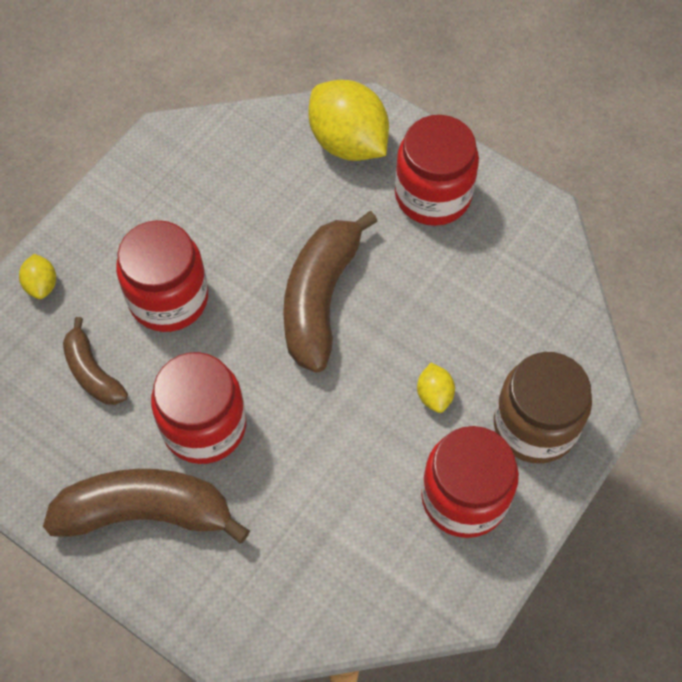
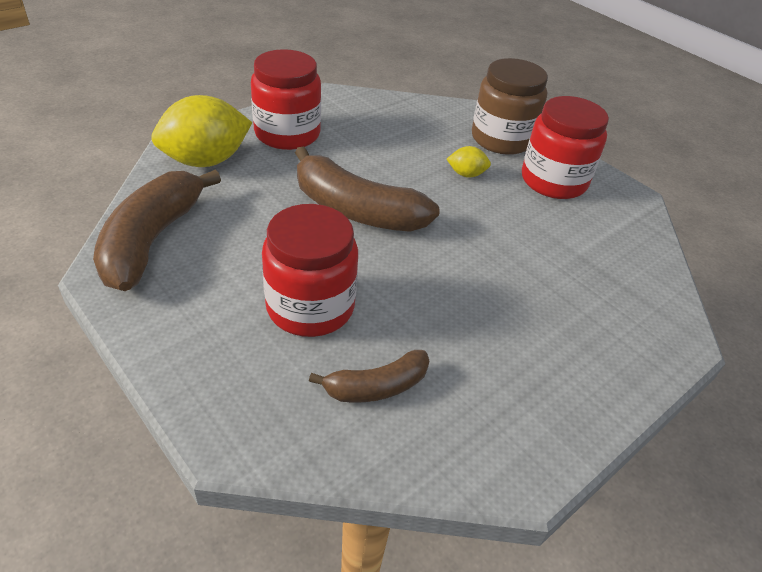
camera: 80 degrees left, 20 degrees down
(41, 285) = (238, 416): yellow lemon -> none
(146, 512) = (550, 371): brown banana -> brown banana (152, 240)
(204, 426) = (463, 309): red jar -> none

